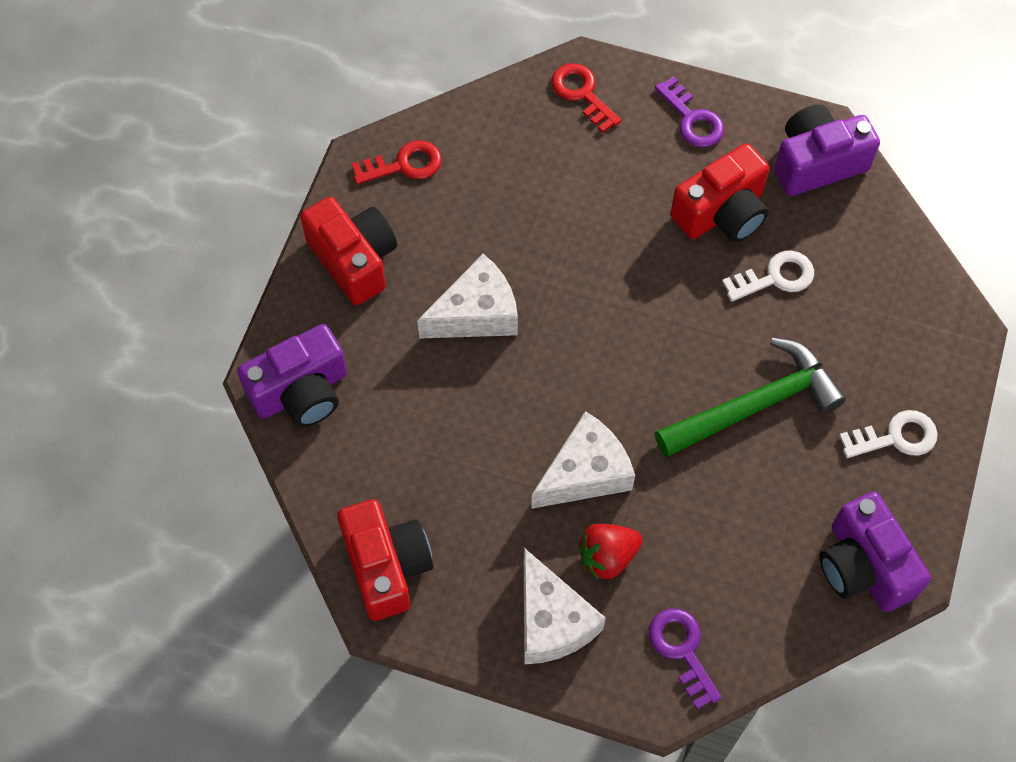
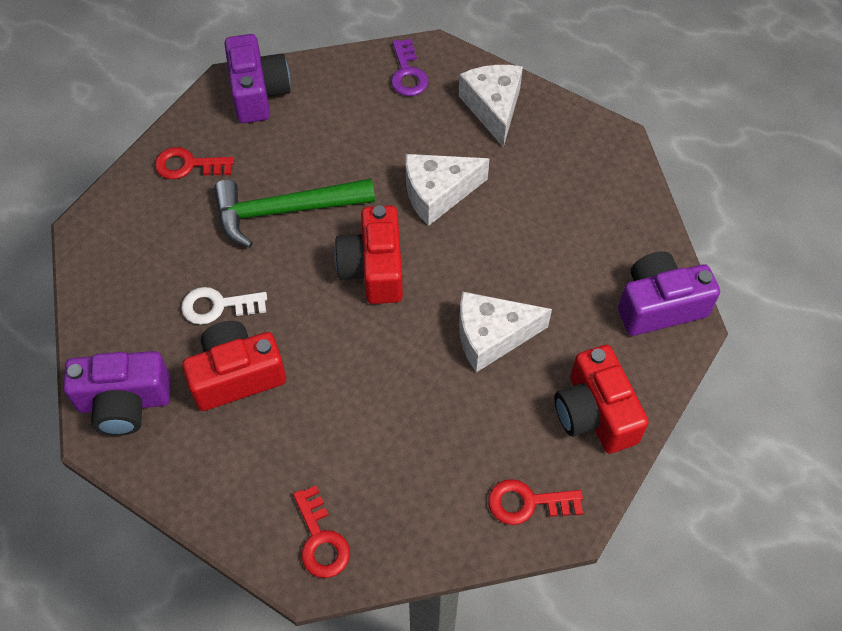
camera: 165 degrees left, 5 degrees down
(386, 566) = (607, 165): red camera -> red camera (374, 269)
(607, 556) = (439, 137): red strawberry -> none
(692, 119) = (220, 480): purple key -> none
(895, 437) = (188, 165): white key -> red key

